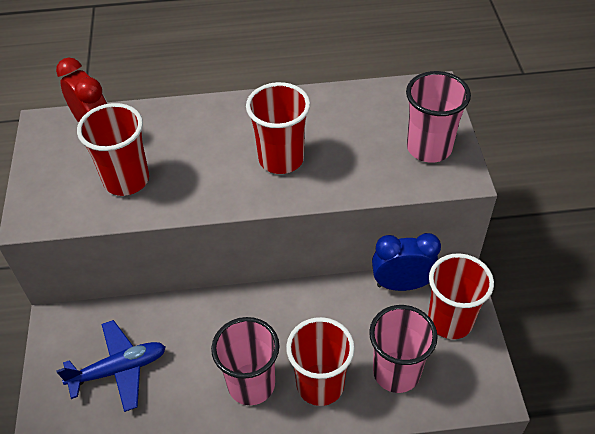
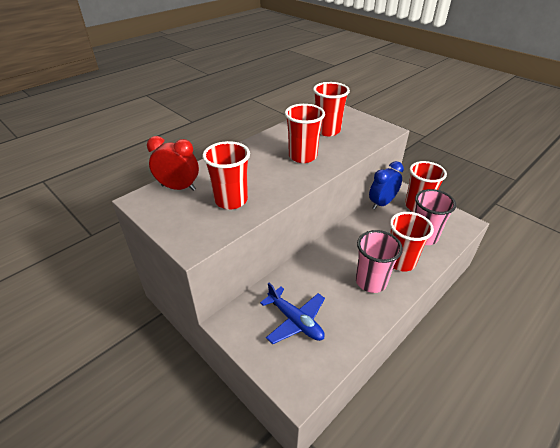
camera: 40 degrees left, 10 degrees down
(119, 369) = (295, 321): blue plane -> blue plane turned 105 degrees clockwise
(368, 131) = (327, 131): none -> red cup
(429, 148) = (361, 126): pink cup -> none

